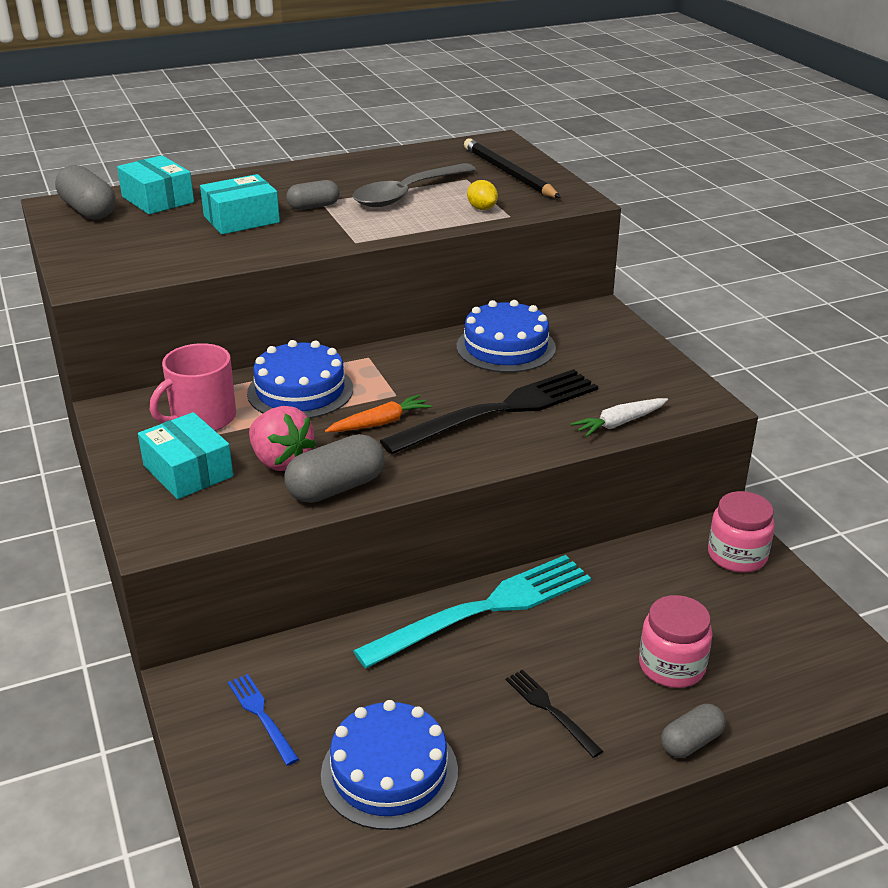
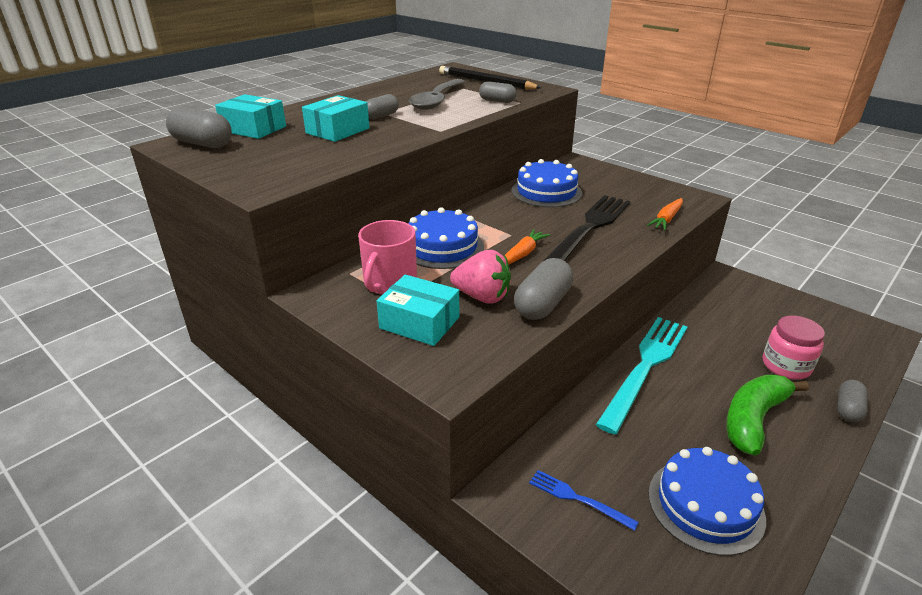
camera: 25 degrees left, 0 degrees up
(482, 208) = (497, 101): yellow lemon -> grey capsule
(550, 710) = (753, 419): black fork -> green banana
(619, 423) = (666, 219): white carrot -> orange carrot
(737, 555) = (745, 289): pink jar -> none

